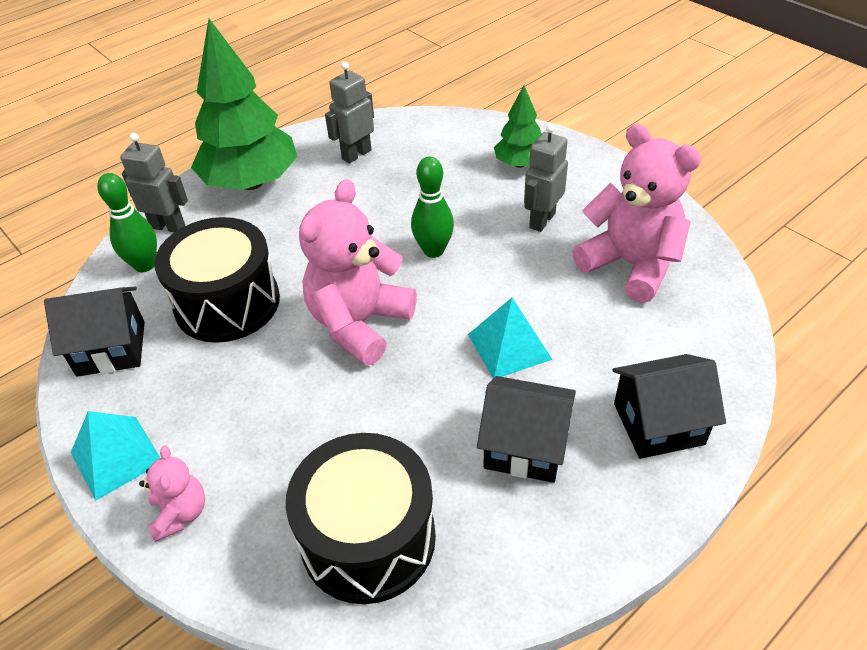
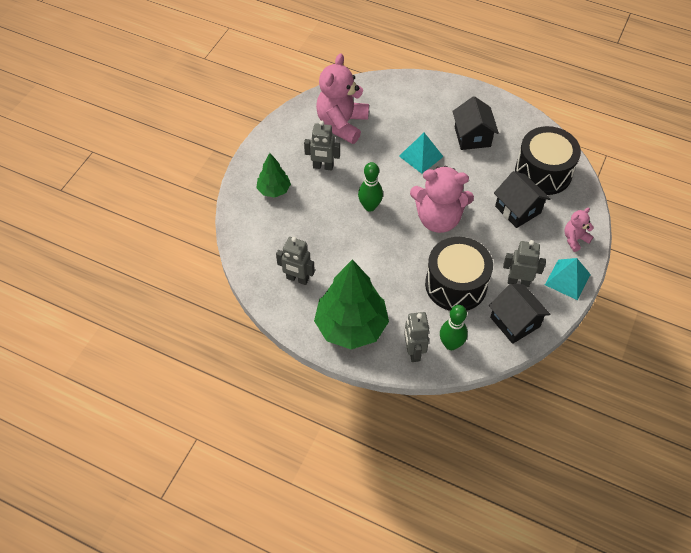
camera: 115 degrees left, 10 degrees up
(170, 383) = (518, 281): none -> grey robot
(658, 424) = (436, 98): black house -> black house (517, 209)

